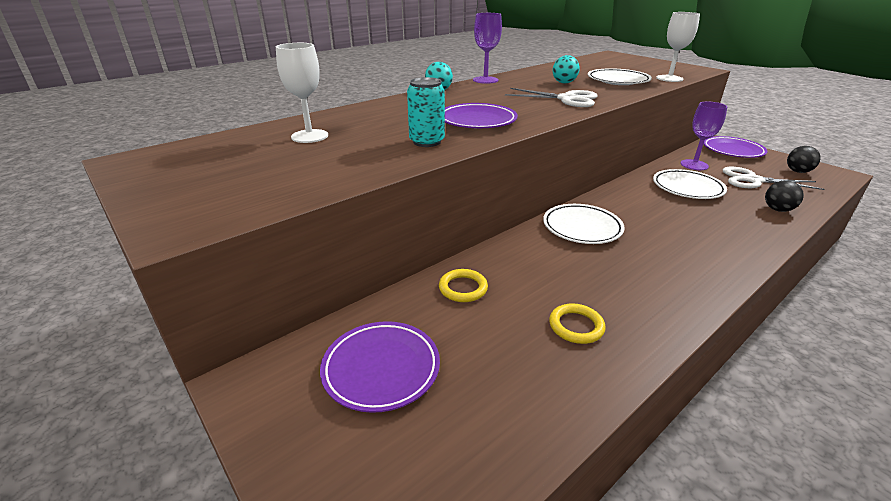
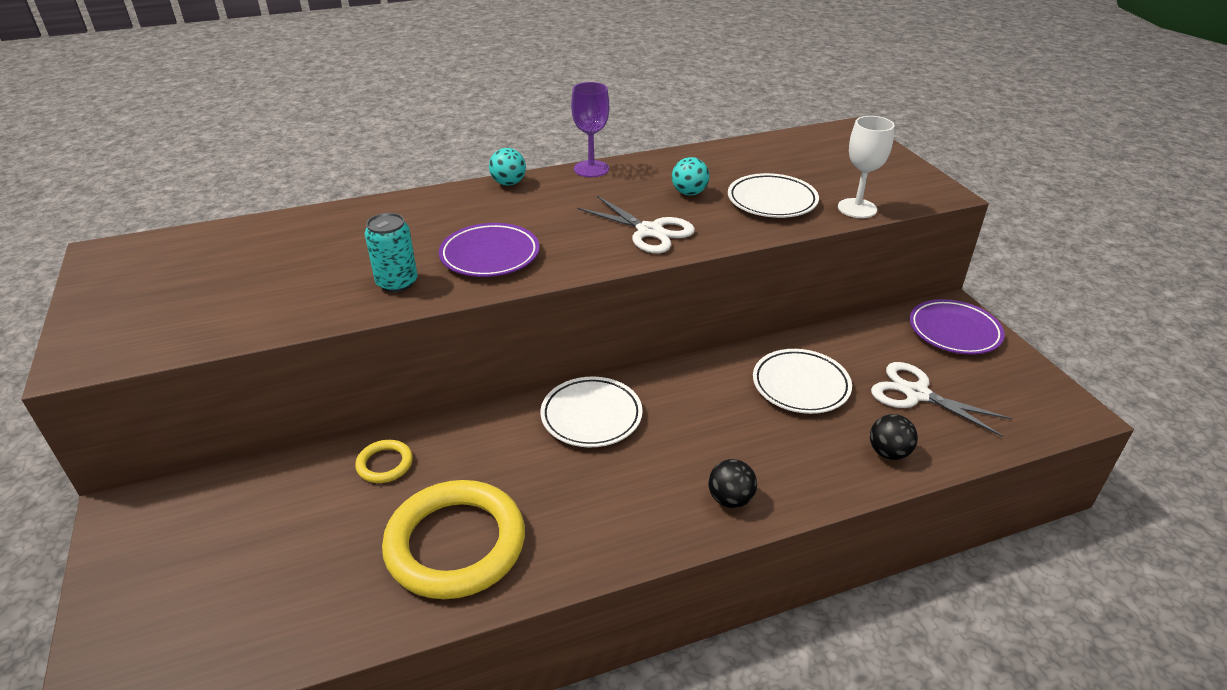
camera: 20 degrees right, 5 degrees up
(309, 136) = (289, 247): white goblet -> none
(381, 369) = (238, 533): purple plate -> none
(576, 326) = (455, 544): yellow ring -> yellow ring, size x2.27
(694, 165) = (859, 346): purple goblet -> none
(797, 171) = (1010, 393): black ball -> black ball (730, 499)

